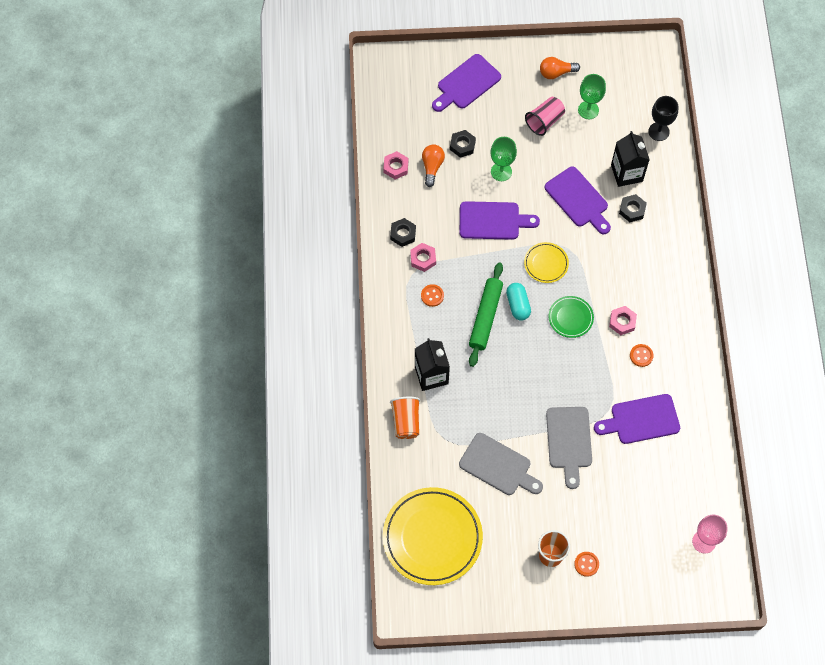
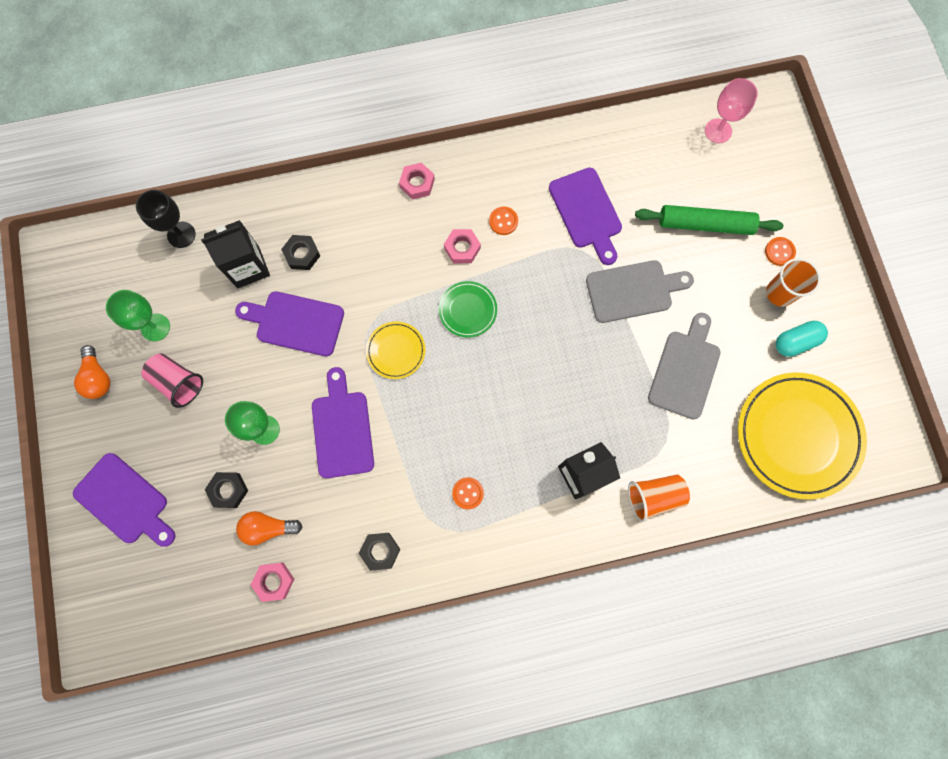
camera: 100 degrees left, 10 degrees up
(423, 259) = (414, 515): pink nut -> pink nut (417, 183)
(485, 317) = (486, 417): green rolling pin -> green rolling pin (705, 224)
(518, 305) = (461, 378): turquoise capsule -> turquoise capsule (795, 342)
(578, 200) = (295, 322): purple cutting board -> purple cutting board turned 120 degrees counterclockwise

